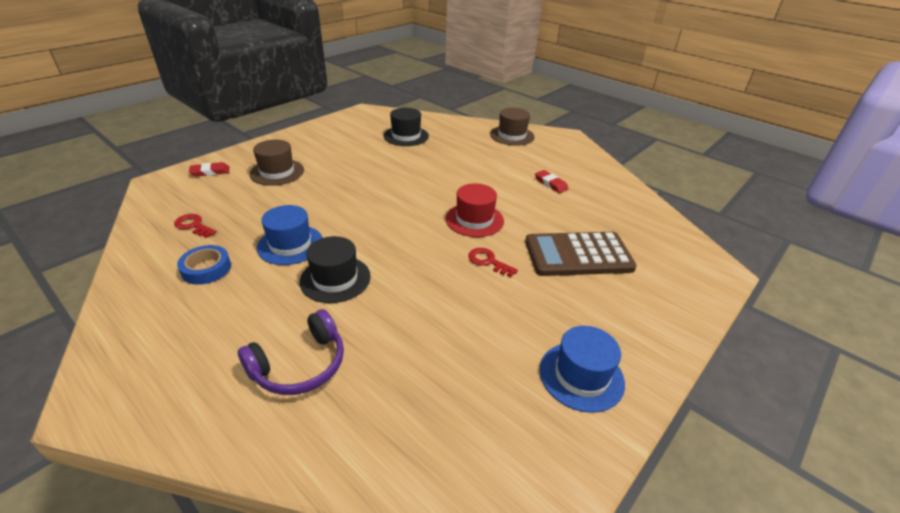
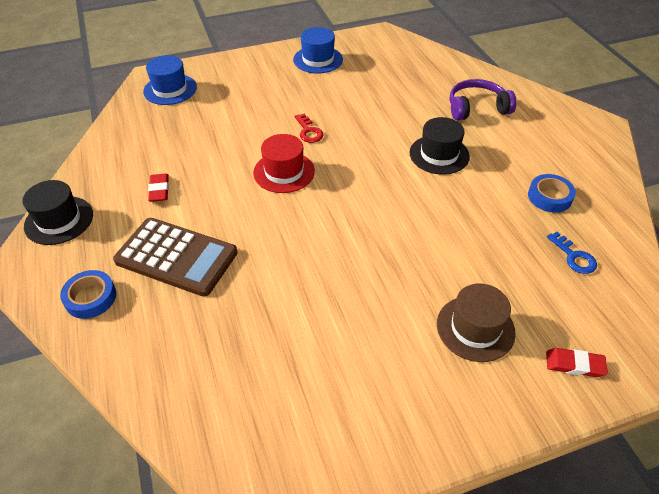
camera: 150 degrees left, 10 degrees up
(193, 225) = (574, 256): red key -> blue key
(290, 244) = (471, 199): blue hat -> blue hat (170, 89)
(406, 136) = (246, 359): black hat -> black hat (59, 220)
(512, 135) = (90, 298): brown hat -> blue tape
(578, 255) = (234, 115): brown calculator -> brown calculator (176, 257)

